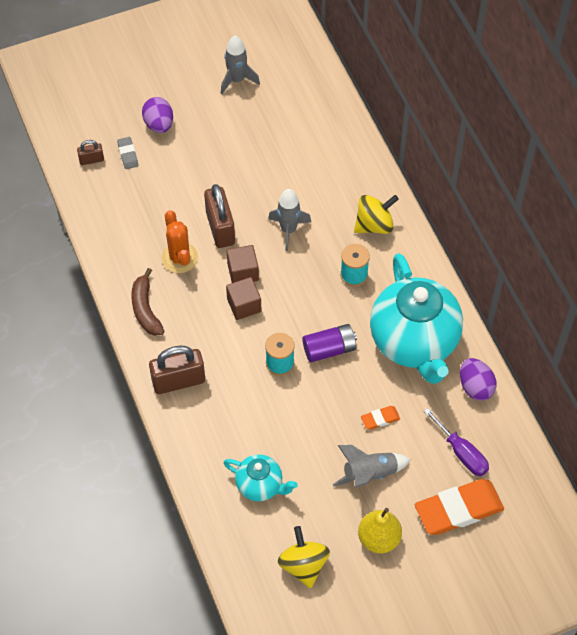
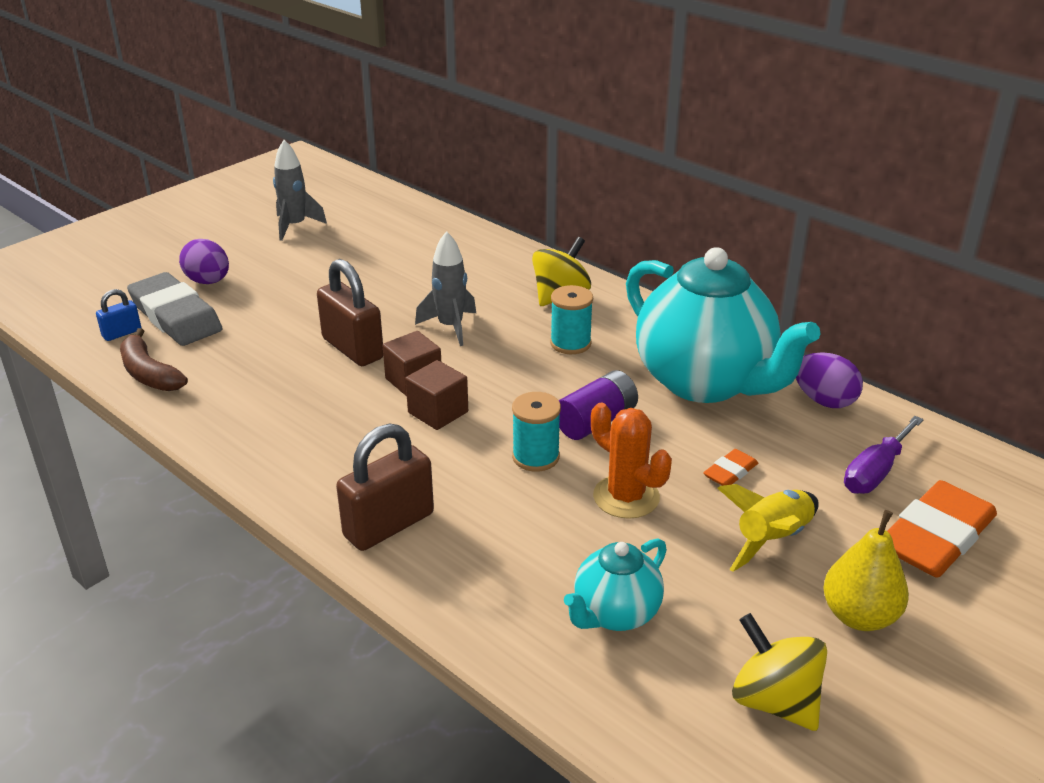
camera: 25 degrees left, 25 degrees down
(91, 160) = (122, 333): brown padlock -> blue padlock
(128, 154) = (176, 316): grey eraser -> grey eraser, size x2.20
(145, 309) = (285, 458): brown banana -> brown banana (149, 373)
(179, 258) = (309, 391): orange cactus -> orange cactus (626, 497)
(260, 485) = (615, 614): turquoise teapot -> turquoise teapot turned 135 degrees clockwise
(369, 474) = (772, 539): grey rocket -> yellow rocket
(461, 453) = (875, 472): purple screwdriver -> purple screwdriver turned 105 degrees clockwise

